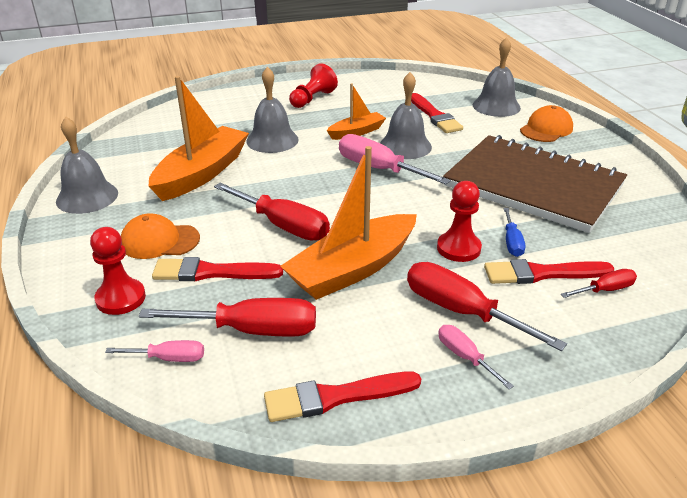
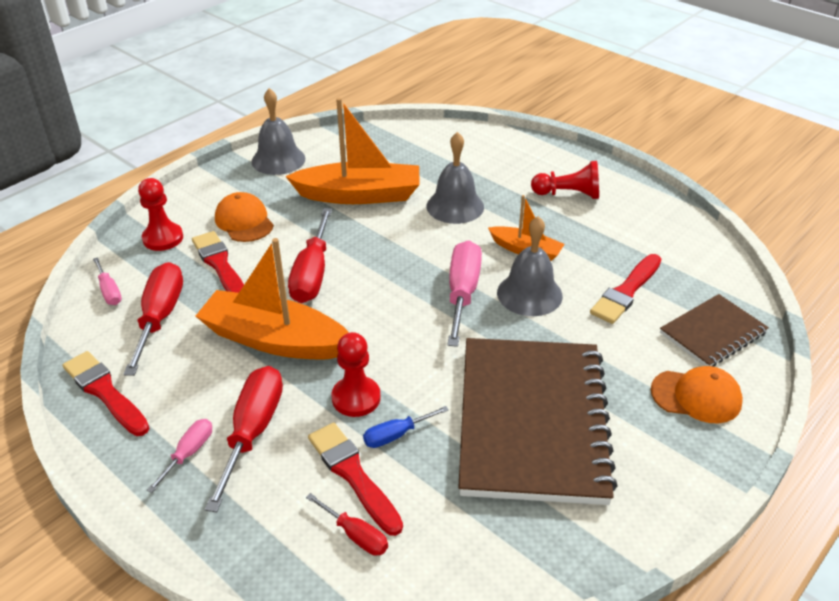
camera: 60 degrees right, 5 degrees up
(252, 330) = (160, 317): red screwdriver -> red screwdriver turned 150 degrees counterclockwise
(496, 106) = (713, 333): grey bell -> brown notebook

